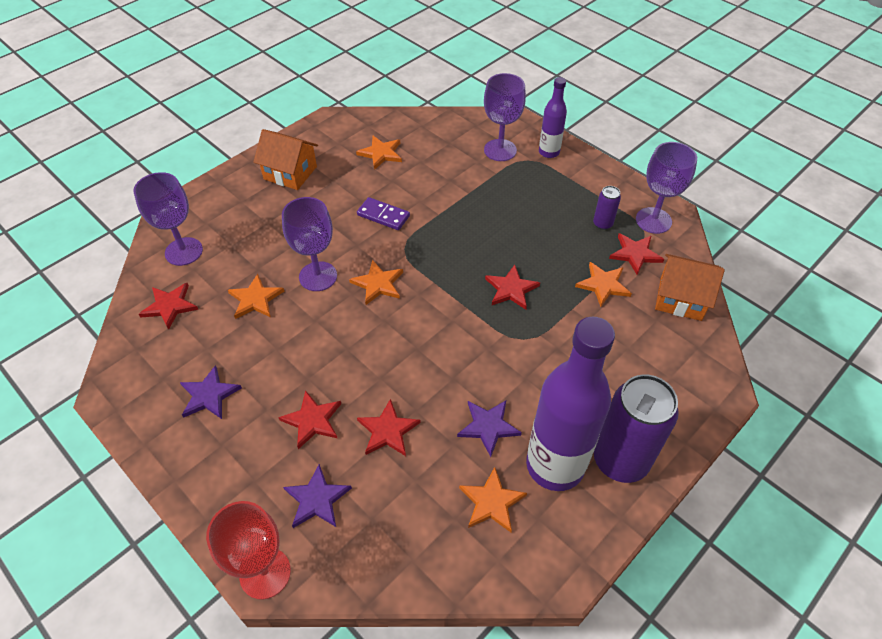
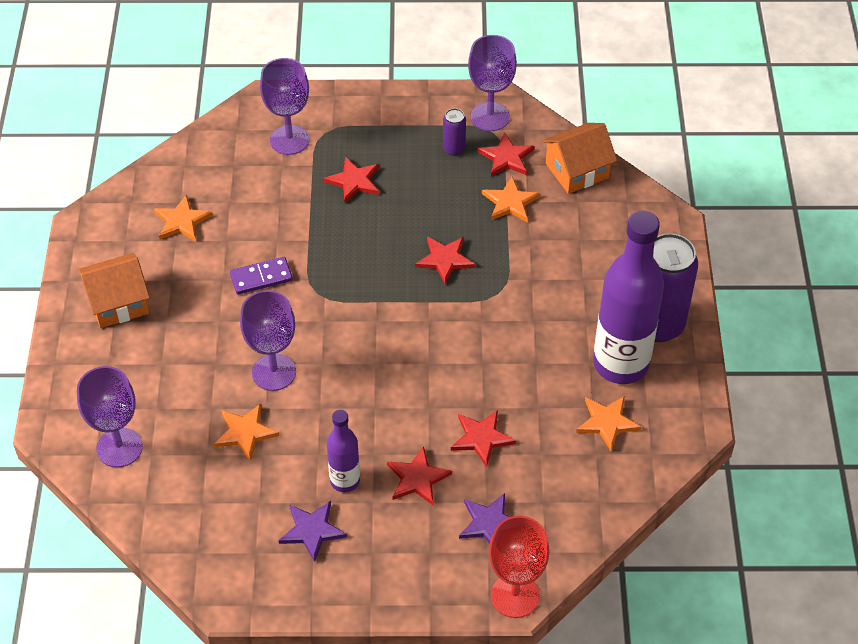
camera: 45 degrees left, 0 degrees up
(170, 306) = (176, 498): red star -> red star (354, 181)
(378, 284) = (333, 338): orange star -> none
(488, 426) = (548, 376): purple star -> none
(549, 152) = (335, 111): purple bottle -> purple bottle (345, 481)

